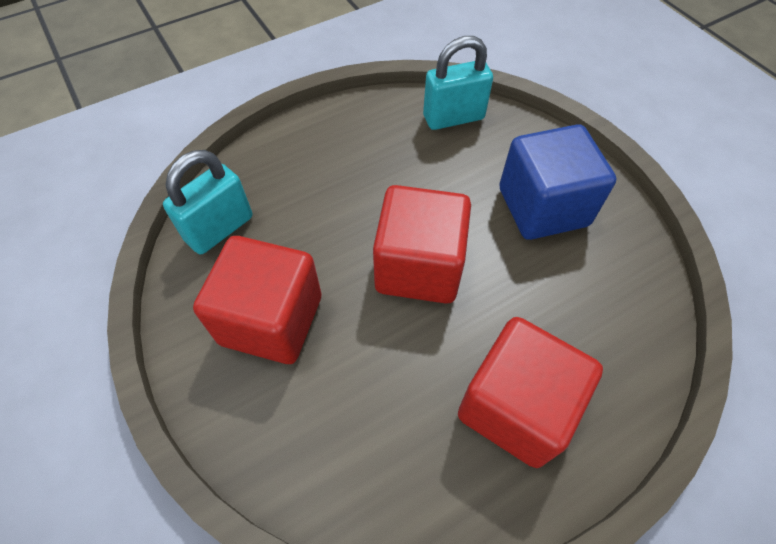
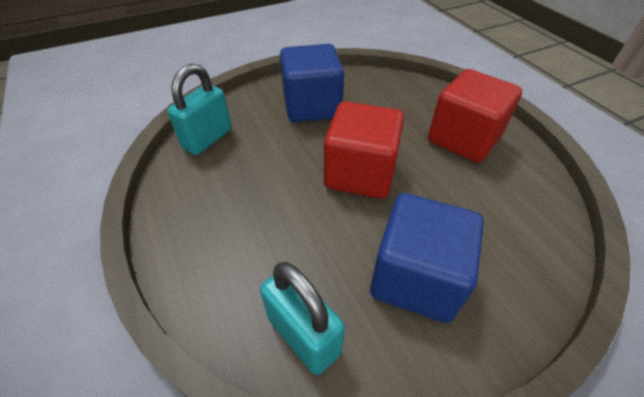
camera: 85 degrees left, 10 degrees down
(271, 320) = (416, 278): red cube -> blue cube
(453, 117) = (207, 139): turquoise padlock -> turquoise padlock turned 45 degrees clockwise

